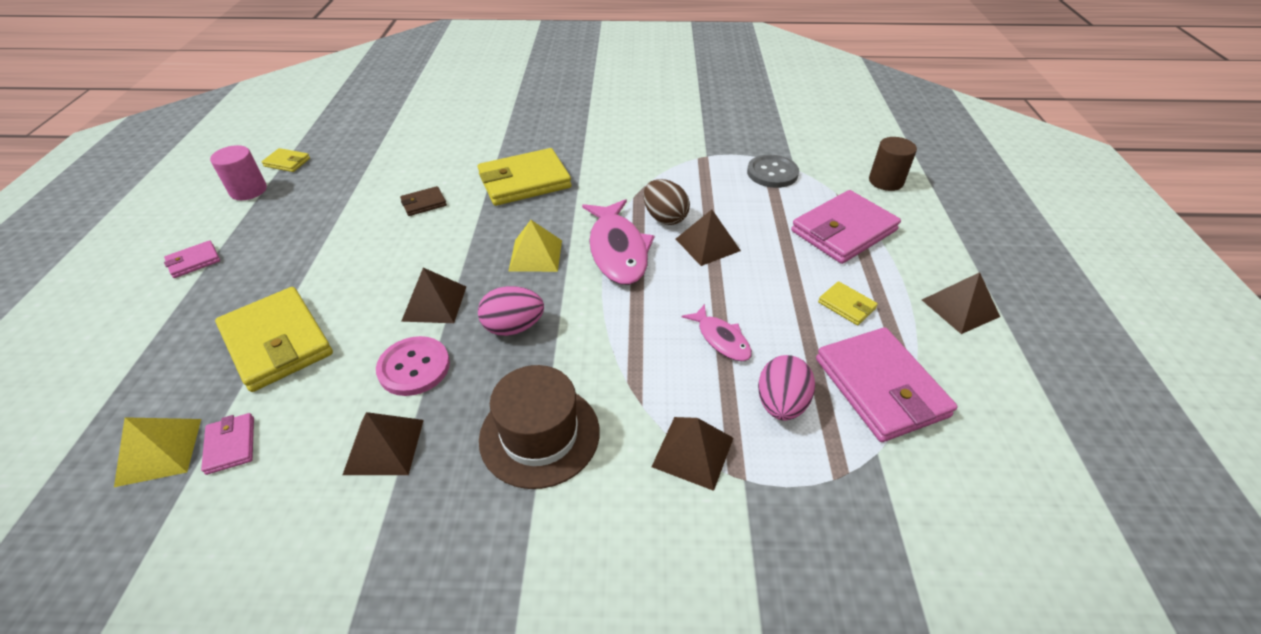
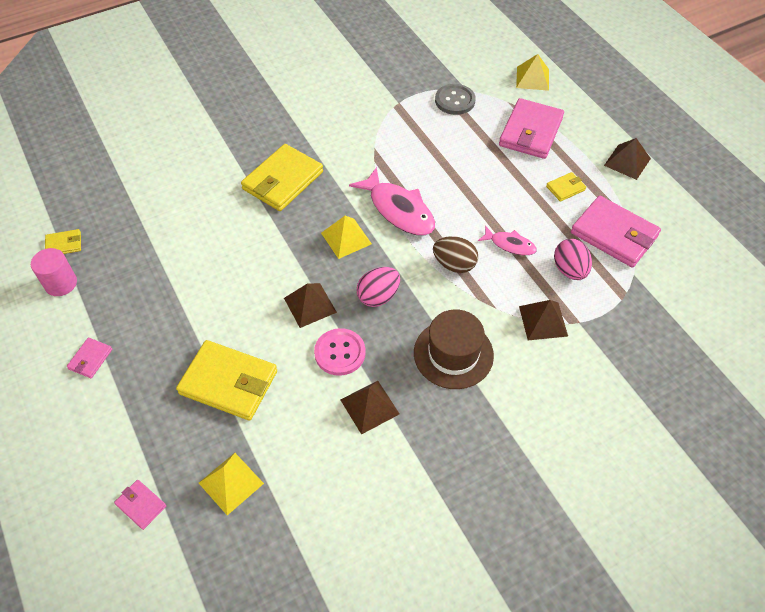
camera: 30 degrees left, 10 degrees up
(230, 445) = (273, 455): pink wallet -> pink wallet (141, 505)
(424, 203) = (223, 232): brown wallet -> none
(665, 218) = (410, 170): brown egg -> brown egg (454, 264)
(707, 244) = (453, 179): brown pyramid -> none
(846, 305) = (565, 188): yellow wallet -> yellow wallet turned 45 degrees counterclockwise
(886, 181) = (532, 78): brown cylinder -> yellow pyramid

